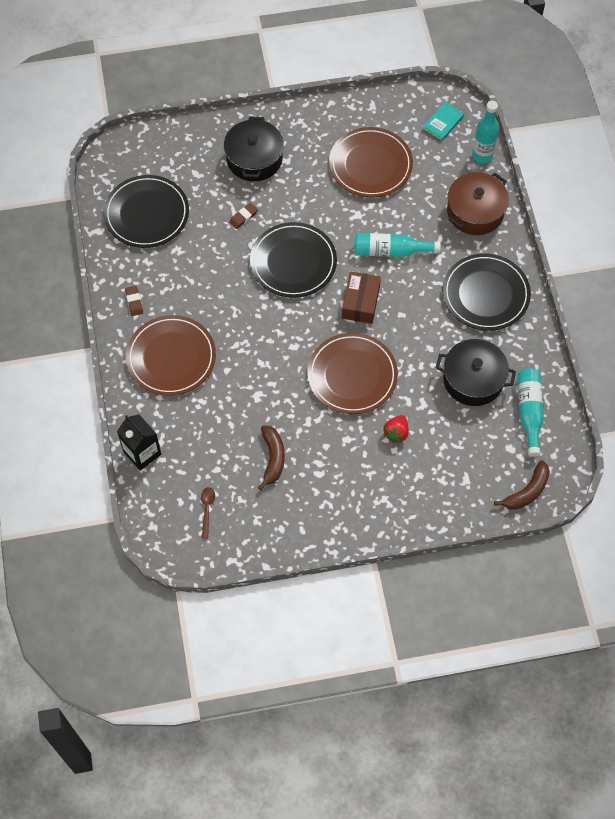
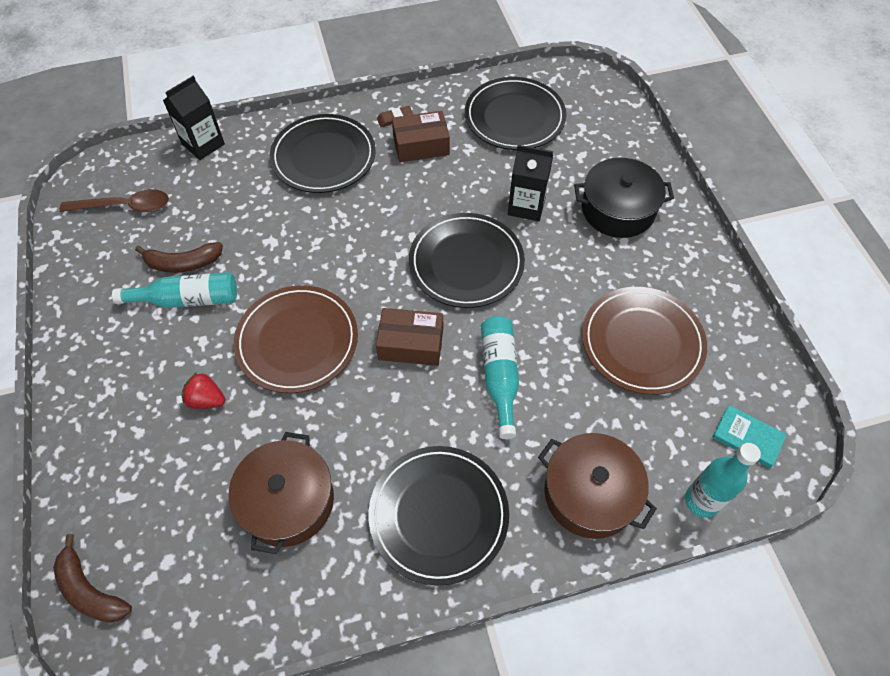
camera: 85 degrees right, 5 degrees down
(168, 284) = (421, 145): none -> brown box
(171, 357) = (323, 157): brown plate -> black plate
(207, 509) = (125, 206): brown spoon -> brown spoon, size x1.73
(243, 217) = (526, 206): brown eraser -> black carton
(473, 379) = (288, 501): black pot -> brown pot
(529, 412) = (228, 590): turquoise bottle -> turquoise bottle (187, 299)

